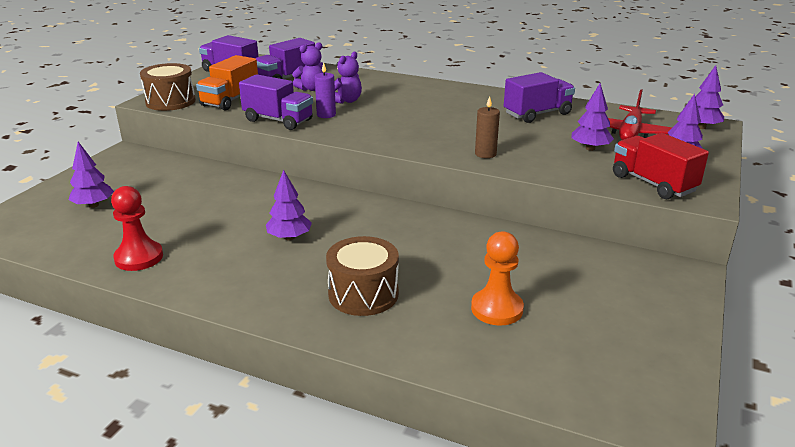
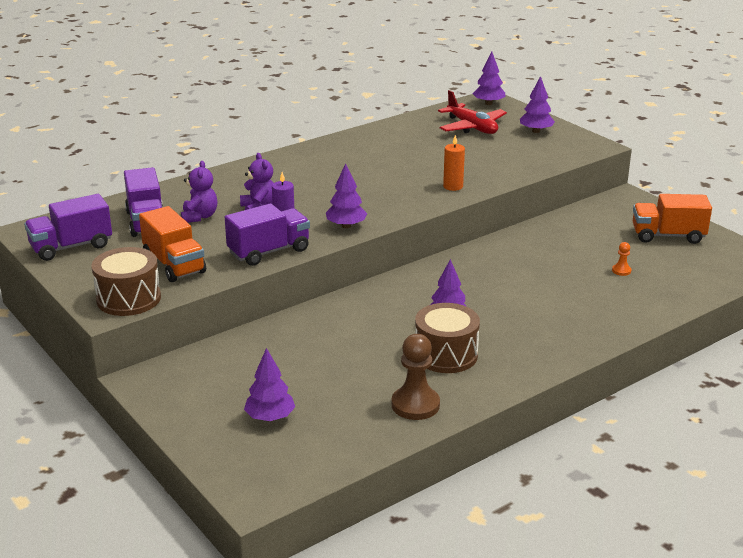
camera: 60 degrees left, 0 degrees up
(139, 257) = (415, 405): red pawn -> brown pawn
(363, 294) = (564, 313): brown drum -> brown drum (446, 355)
(485, 154) = (453, 186): brown candle -> orange candle
(497, 309) = (621, 271): orange pawn -> orange pawn, size x0.47
(537, 114) = (396, 144): purple truck -> none
(590, 148) = (484, 149): purple tree -> purple tree (346, 226)
(627, 323) = (668, 236): none -> orange truck
(653, 183) = (560, 151): red truck -> none

